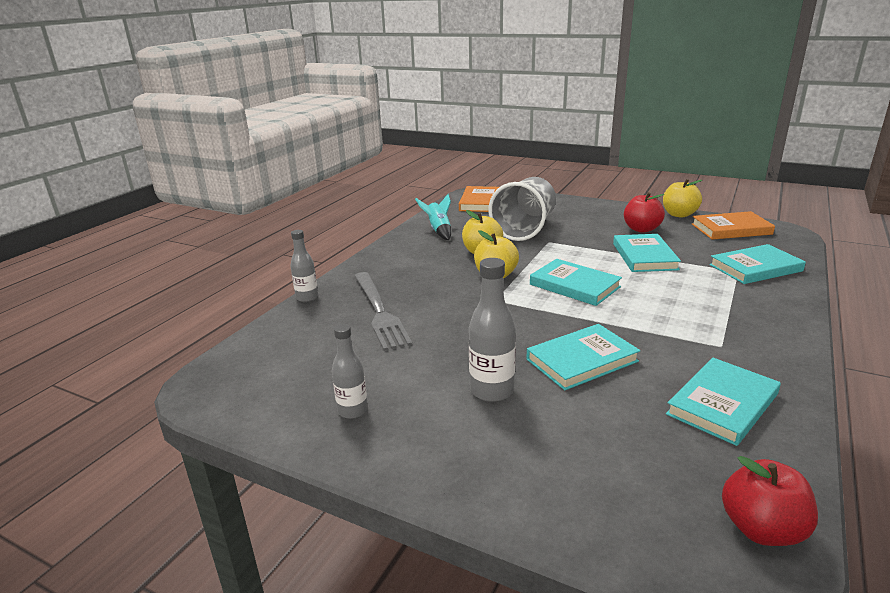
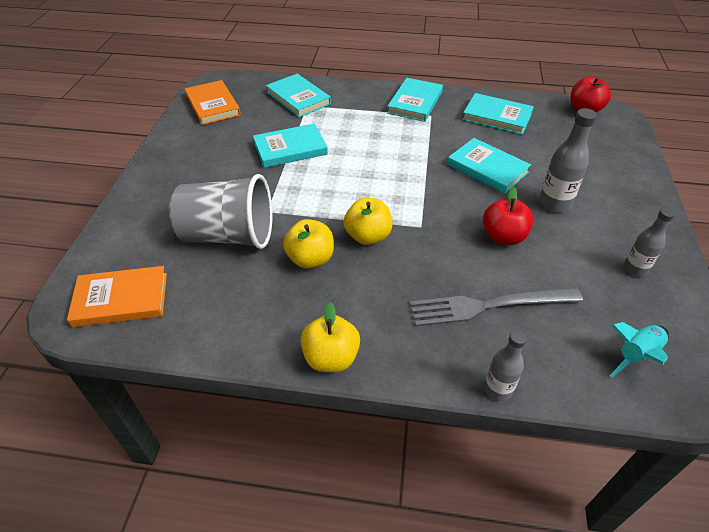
camera: 110 degrees left, 20 degrees up
(379, 311) = (489, 306): grey fork -> grey fork turned 150 degrees counterclockwise
(438, 231) = (248, 318): turquoise rocket -> turquoise rocket (636, 355)
(574, 285) = (369, 183): turquoise book -> turquoise book (415, 102)
(641, 229) = (219, 153): red apple -> red apple (503, 237)
(679, 214) = (173, 132): yellow apple -> yellow apple (331, 358)

